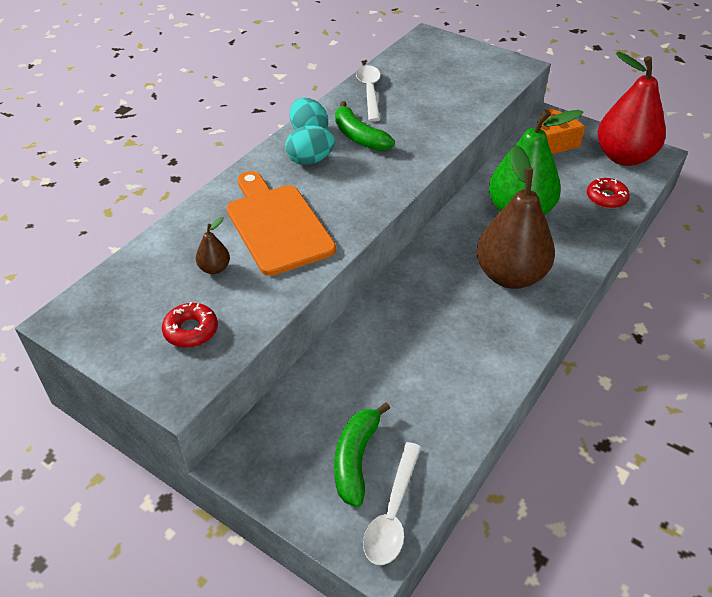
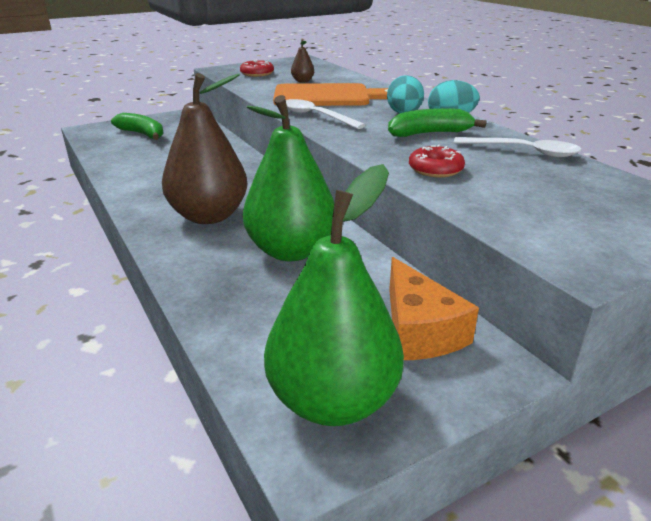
camera: 115 degrees right, 15 degrees down
(392, 513) = (98, 135): white spoon -> white spoon (316, 116)
(606, 198) = (252, 327): red donut -> red donut (435, 169)
(623, 157) = (333, 400): red pear -> green pear

